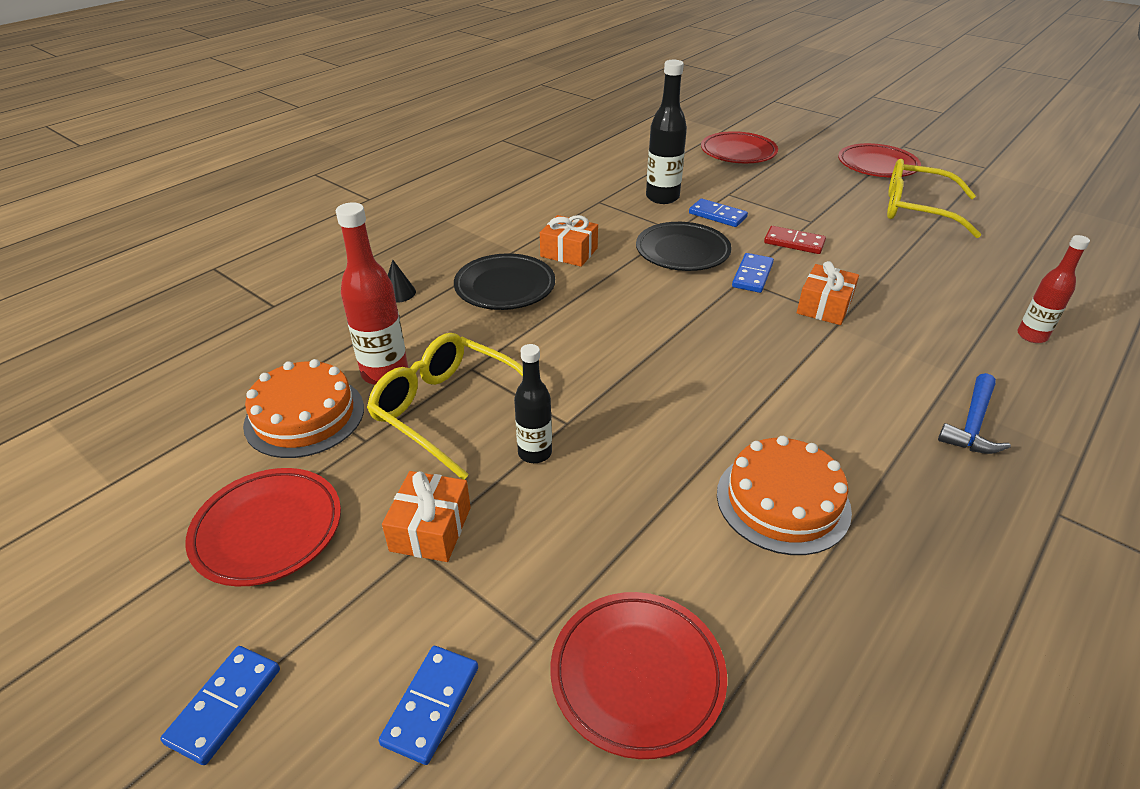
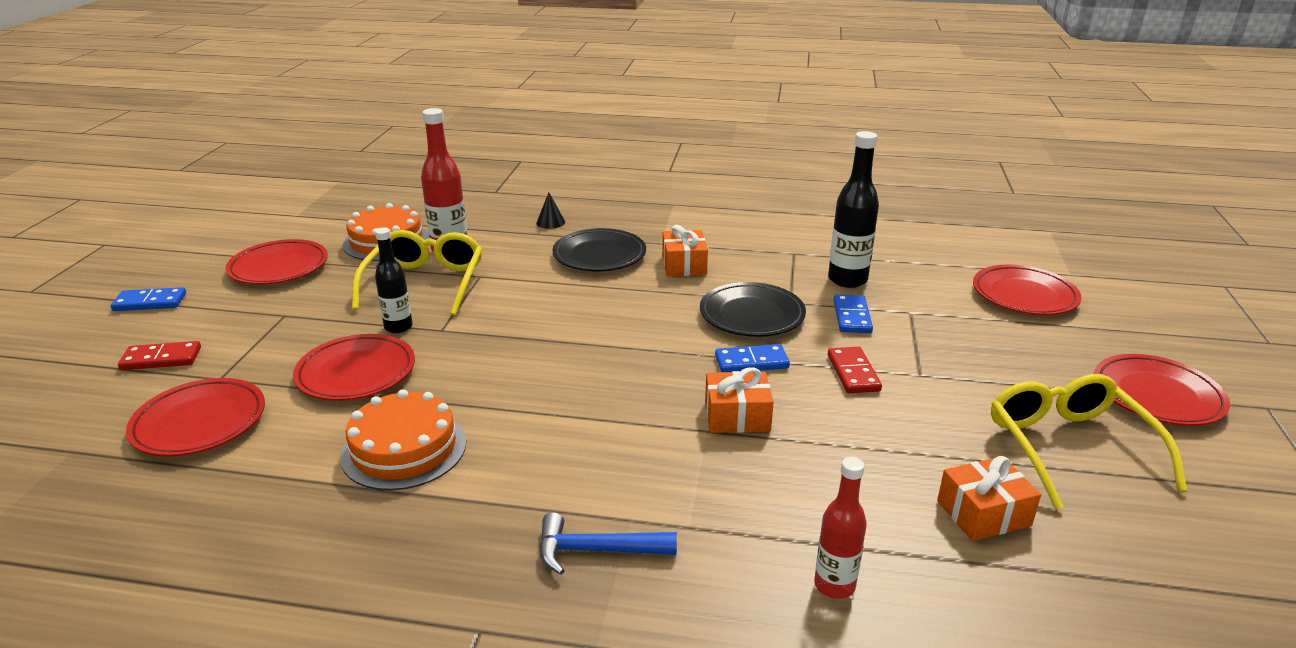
camera: 60 degrees right, 10 degrees down
(431, 529) = (302, 314): orange gift -> orange gift (983, 513)
(431, 705) = (161, 359): blue domino -> red domino
(613, 507) = (356, 373): none -> red plate

